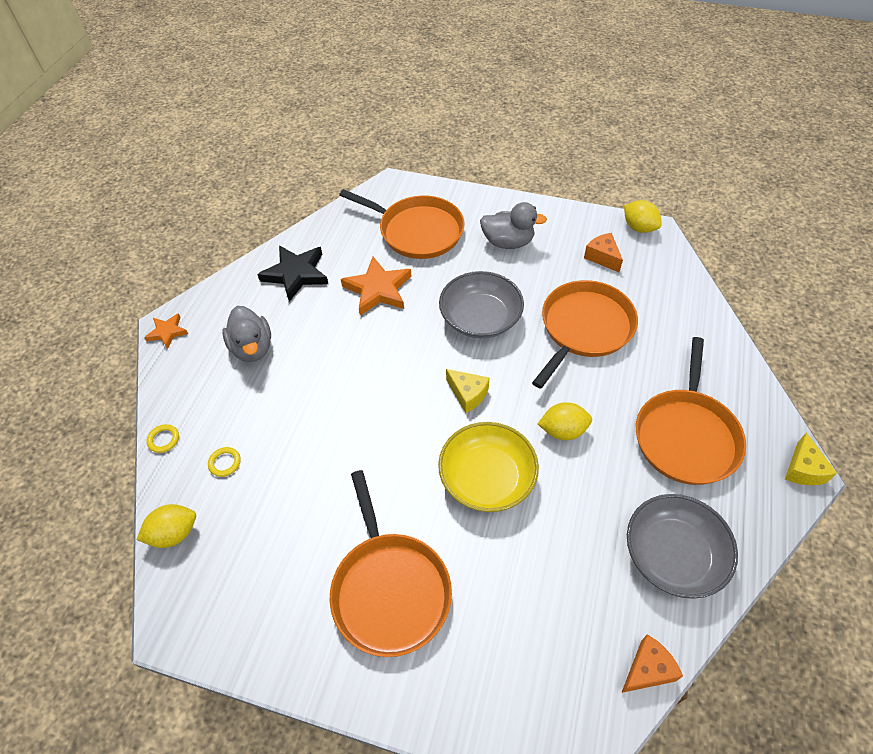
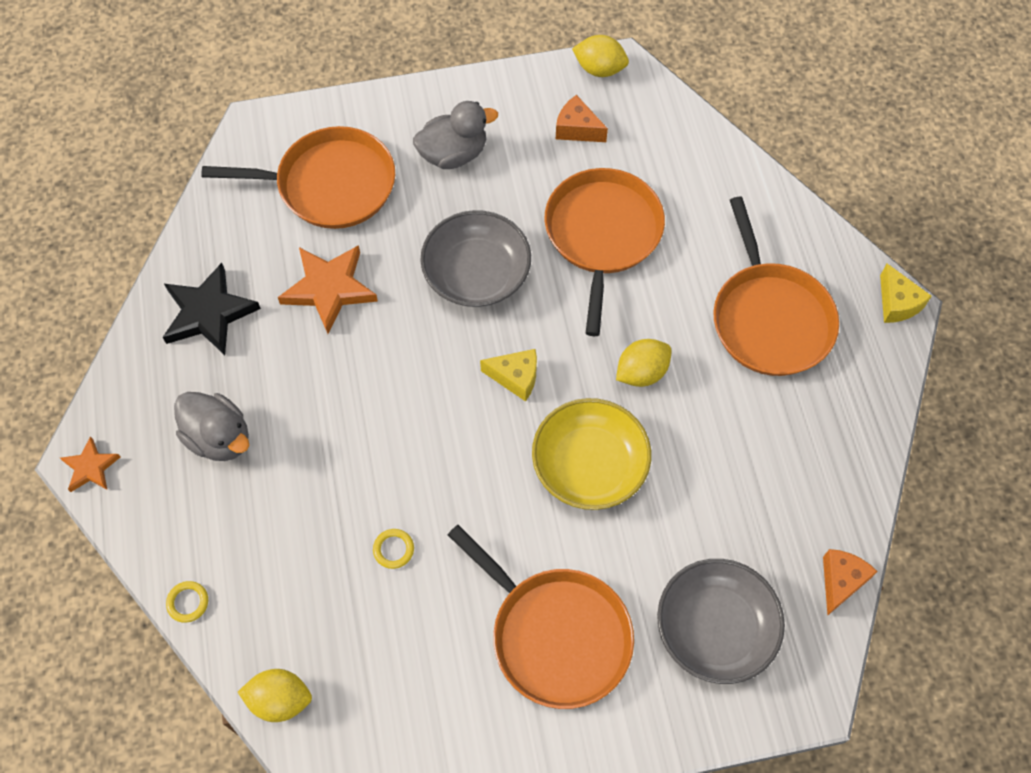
camera: 30 degrees left, 10 degrees up
(174, 533) = (280, 700): yellow lemon -> yellow lemon turned 60 degrees clockwise
(225, 463) = (283, 593): yellow ring -> yellow ring (393, 549)
(673, 554) = (814, 455): grey bowl -> grey bowl (715, 628)

